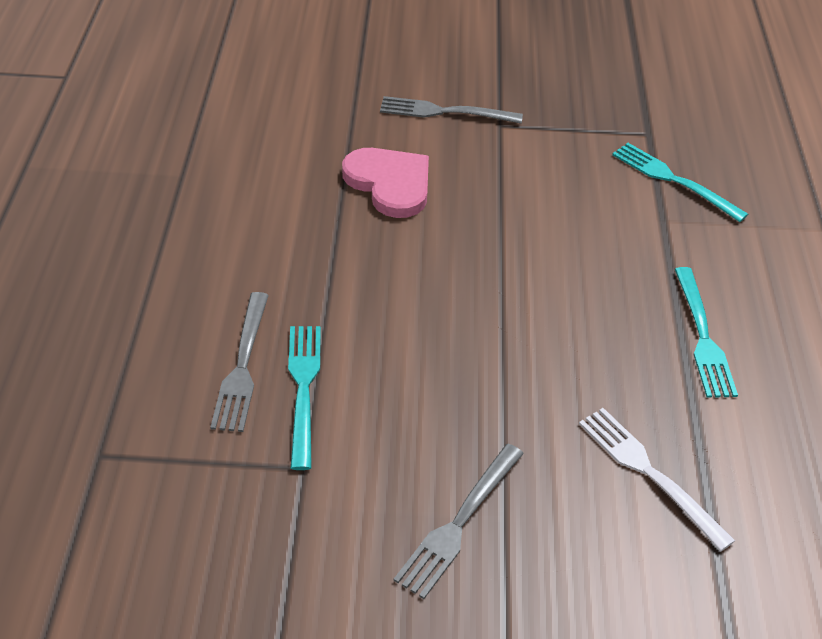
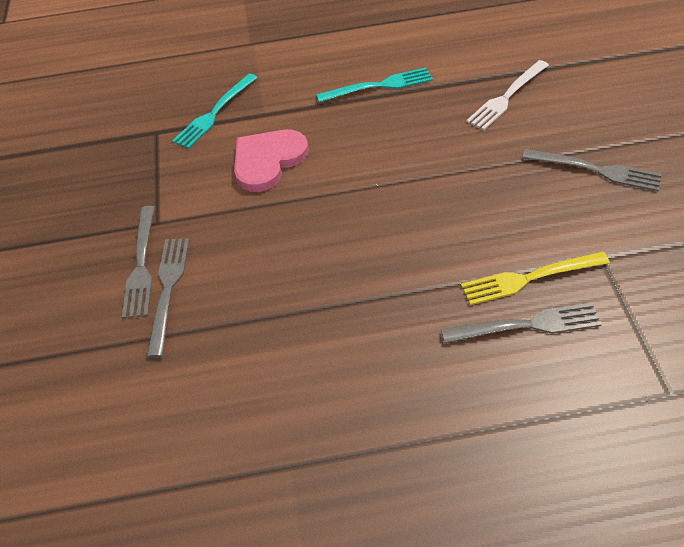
camera: 95 degrees left, 5 degrees up
(303, 387) = (528, 279): turquoise fork -> yellow fork
(390, 183) = (260, 282): pink heart -> pink heart (268, 161)
(406, 126) = (168, 289): none -> grey fork

